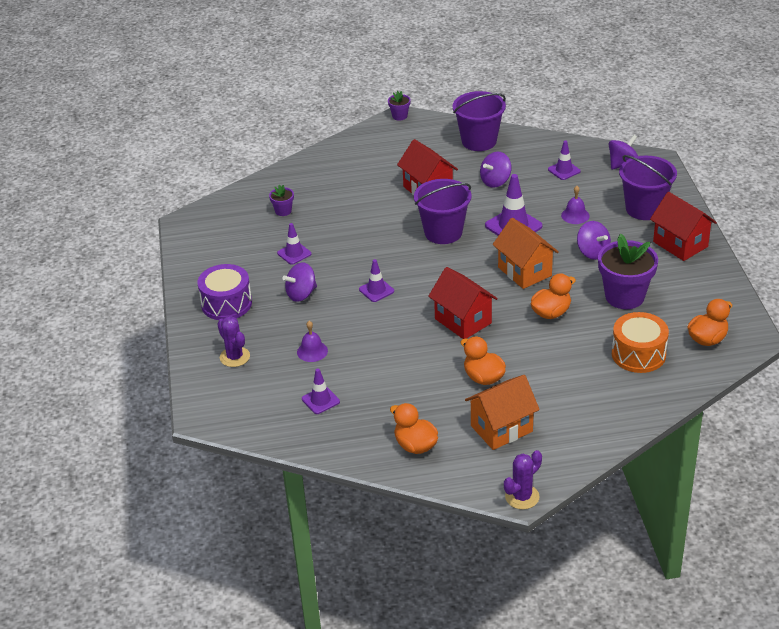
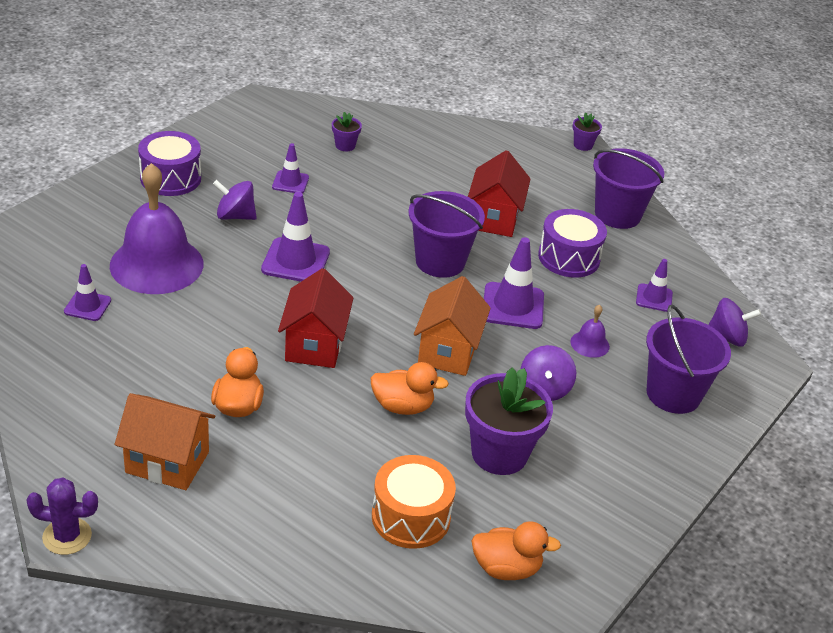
camera: 40 degrees right, 0 degrees up
(235, 357) = (98, 220): purple cactus -> none
(312, 351) = (156, 264): purple bell -> purple bell, size x2.40
(376, 290) = (295, 261): purple traffic cone -> purple traffic cone, size x1.68
(415, 445) = (79, 408): orange duck -> none
(495, 181) = (569, 257): purple spinning top -> purple drum
(680, 244) = (650, 456): red house -> none

